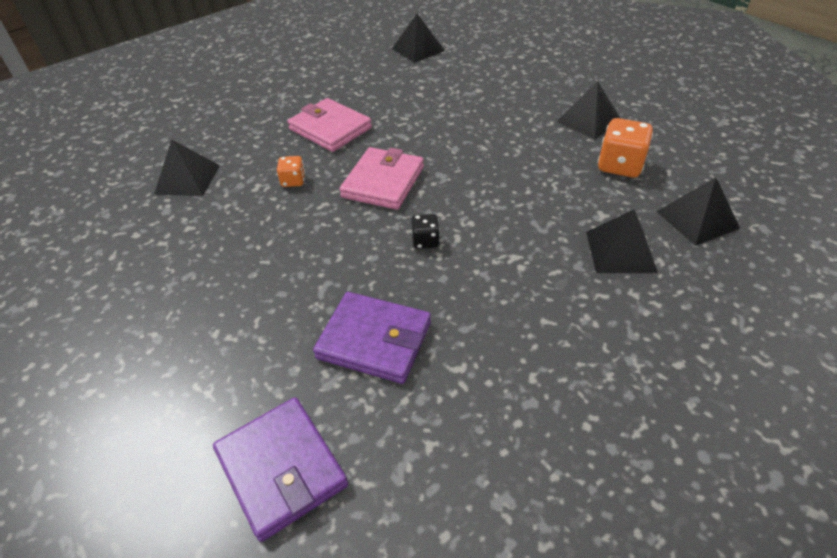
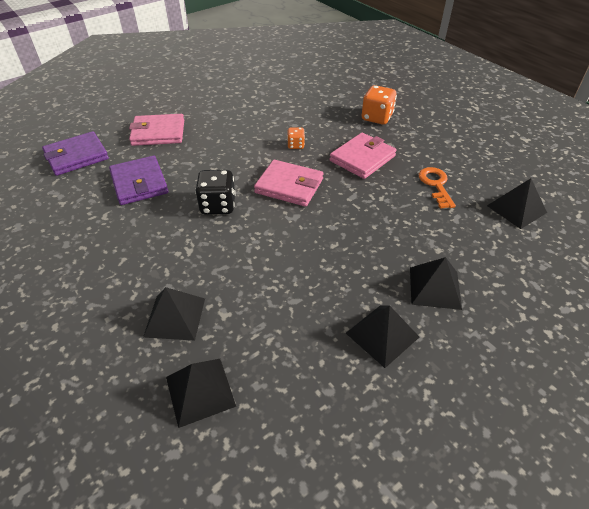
camera: 90 degrees right, 0 degrees up
(187, 179) = (302, 105): black pyramid -> black pyramid (434, 287)
(222, 345) = (158, 133): none -> pink wallet
(374, 340) = (139, 183): purple wallet -> purple wallet turned 45 degrees counterclockwise
(383, 85) = (436, 185): none -> orange key
(425, 241) = (218, 205): black dice -> black dice, size x1.79
(619, 166) = (296, 345): orange dice -> orange dice (377, 117)

